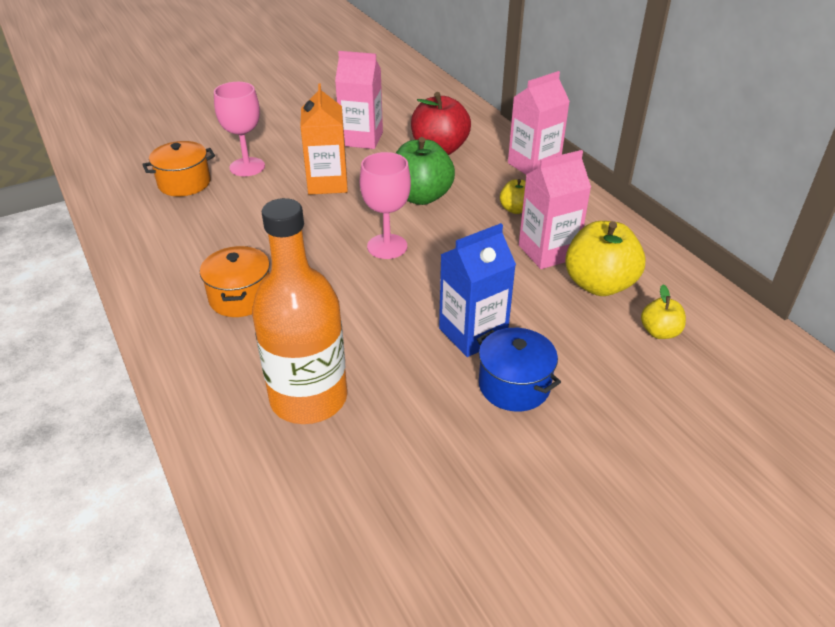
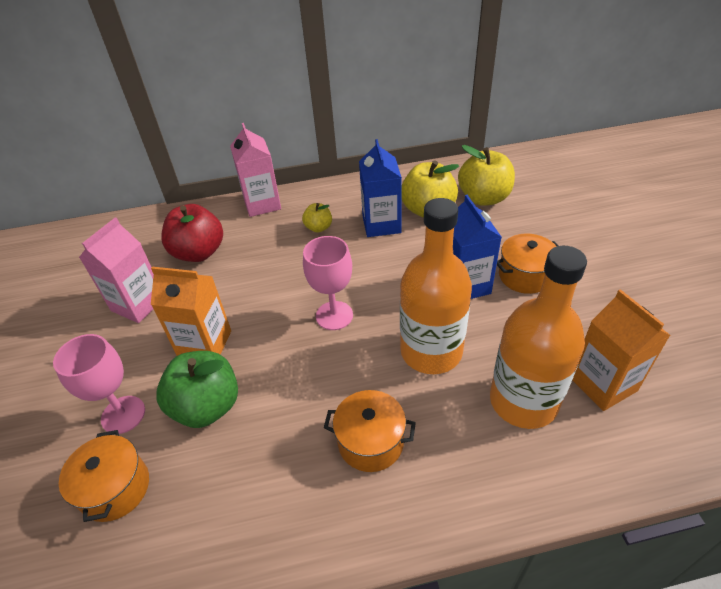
camera: 70 degrees left, 5 degrees up
(350, 469) = (603, 384): none -> orange carton
(359, 320) = (431, 351): none -> orange bottle
(421, 196) = (268, 279): green apple -> green apple (207, 406)
(514, 386) = (524, 276): blue pot -> orange pot
(547, 252) = (381, 224): pink carton -> blue carton
(659, 332) = (484, 198): yellow apple -> yellow apple, size x1.91

